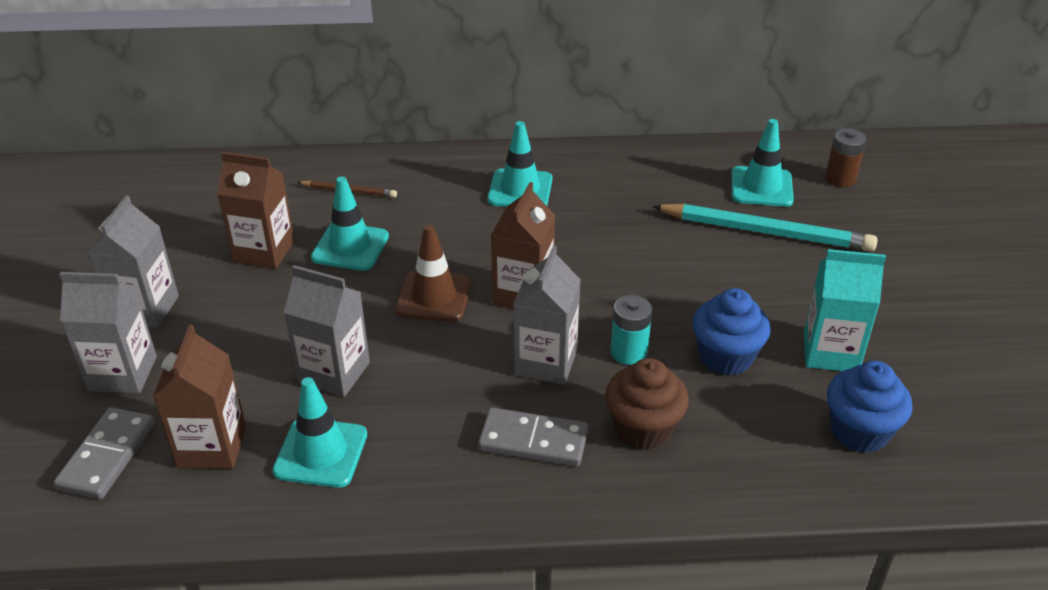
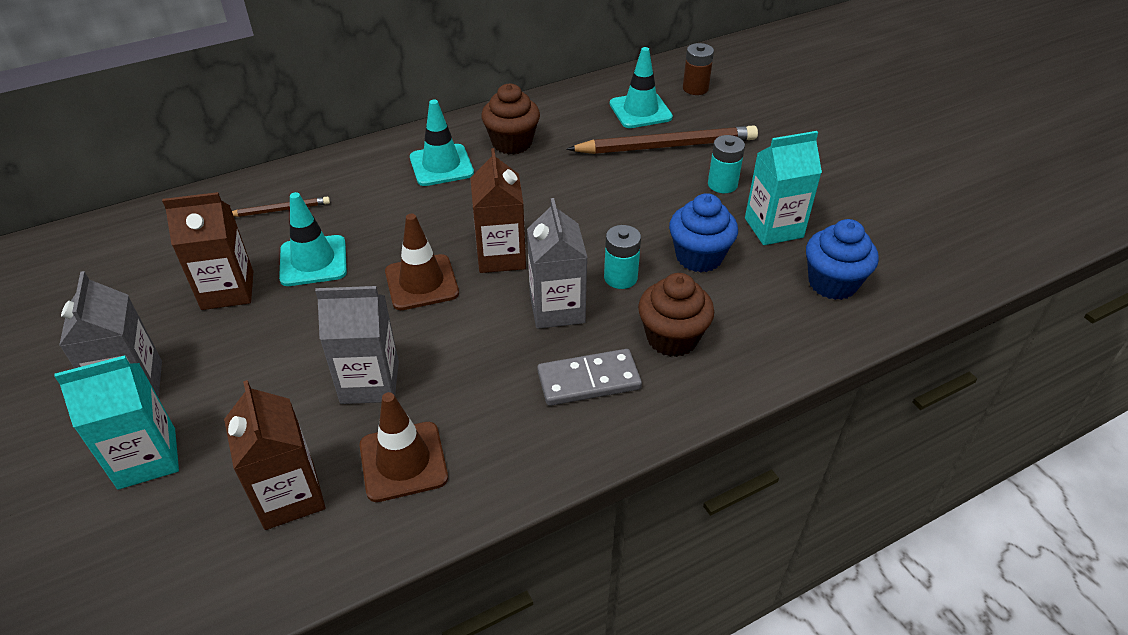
camera: 25 degrees left, 5 degrees up
(107, 456) = (180, 547): grey domino -> none
(123, 374) = (147, 458): grey carton -> turquoise carton
(321, 453) = (403, 461): turquoise traffic cone -> brown traffic cone
(603, 185) = (512, 143): none -> brown cupcake
(766, 232) = (666, 146): turquoise pencil -> brown pencil
(802, 290) = (722, 184): none -> turquoise battery

